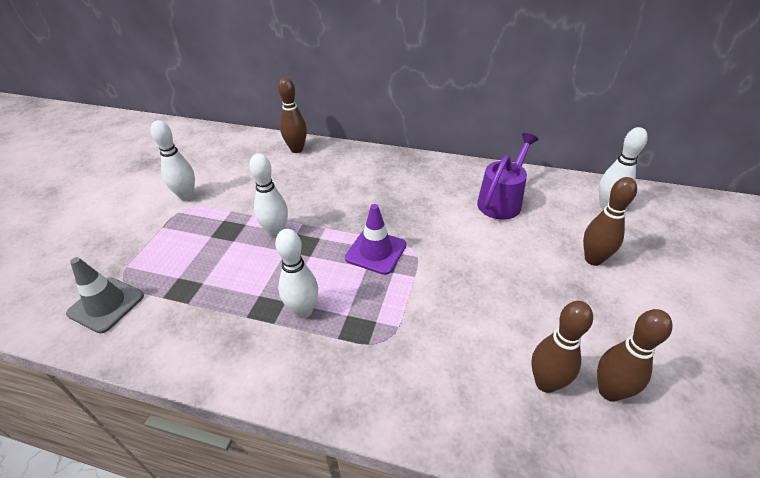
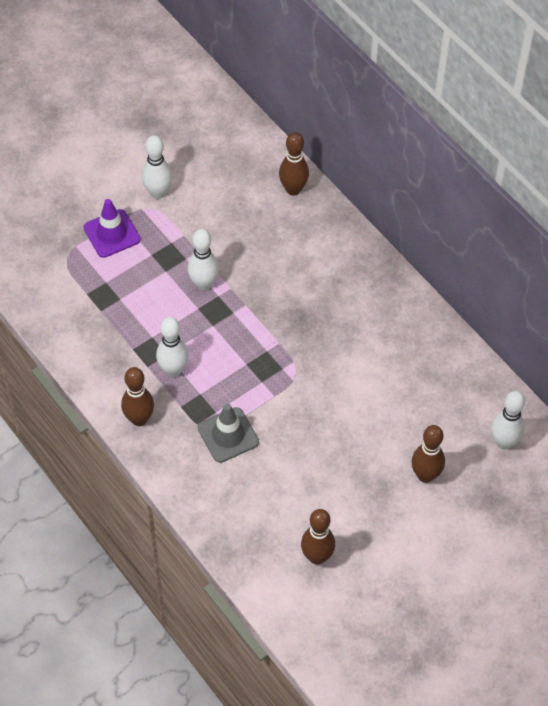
camera: 35 degrees right, 15 degrees up
(106, 305) = (47, 275): grey traffic cone -> grey traffic cone (228, 435)
(376, 251) = (265, 355): purple traffic cone -> purple traffic cone (112, 233)
(502, 200) = (419, 375): purple watering can -> none
(545, 383) = (283, 525): brown bowling pin -> brown bowling pin (139, 419)

